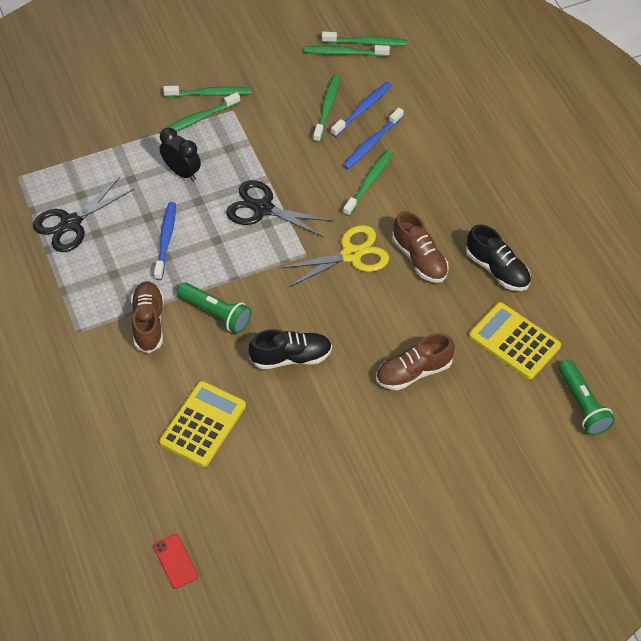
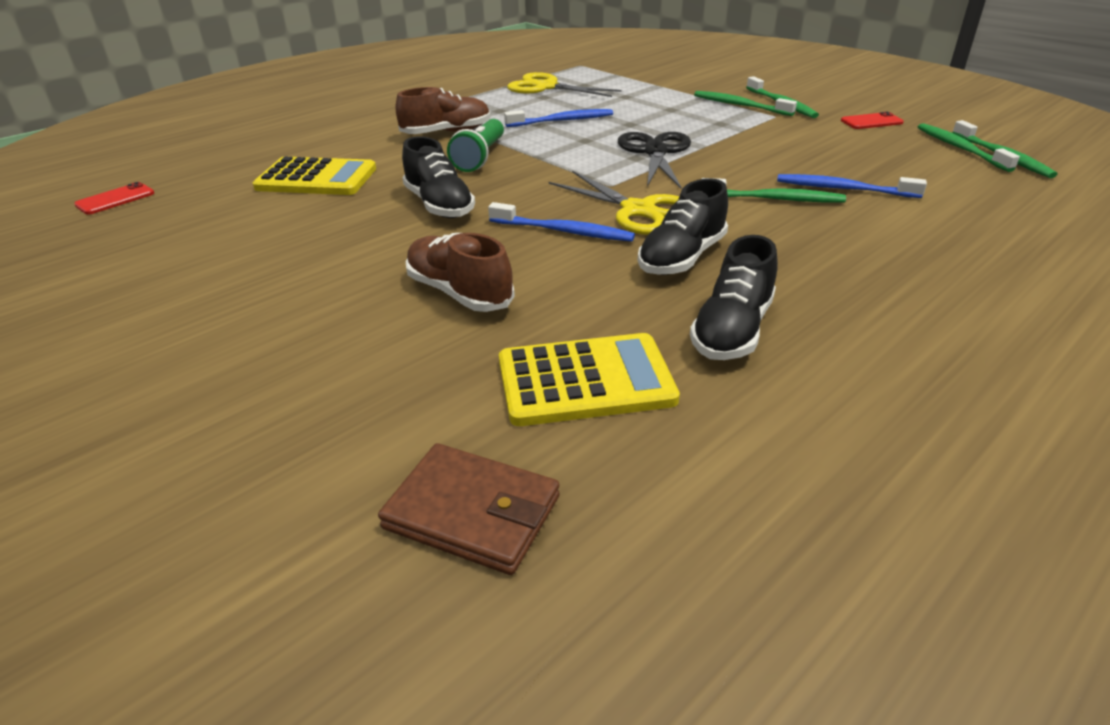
camera: 70 degrees right, 20 degrees down
(71, 223) = (546, 87): black scissors -> yellow scissors
(182, 172) = (660, 111): black clock -> none
(275, 66) = (871, 122): none -> red phone
(327, 108) = (857, 155): green toothbrush -> none
(363, 109) = (890, 174): blue toothbrush -> blue toothbrush (563, 231)
(419, 259) = (681, 258): brown shoe -> black shoe
(514, 341) = (585, 381): yellow calculator -> yellow calculator turned 60 degrees clockwise
(582, 404) = (473, 512): green flashlight -> brown wallet

